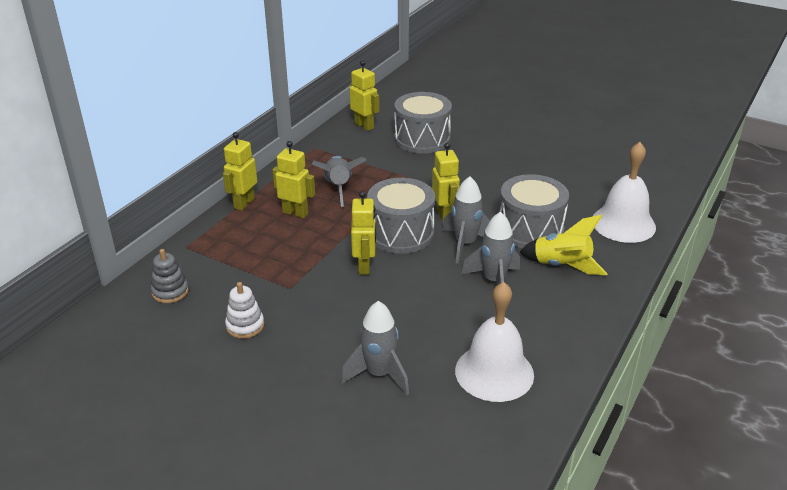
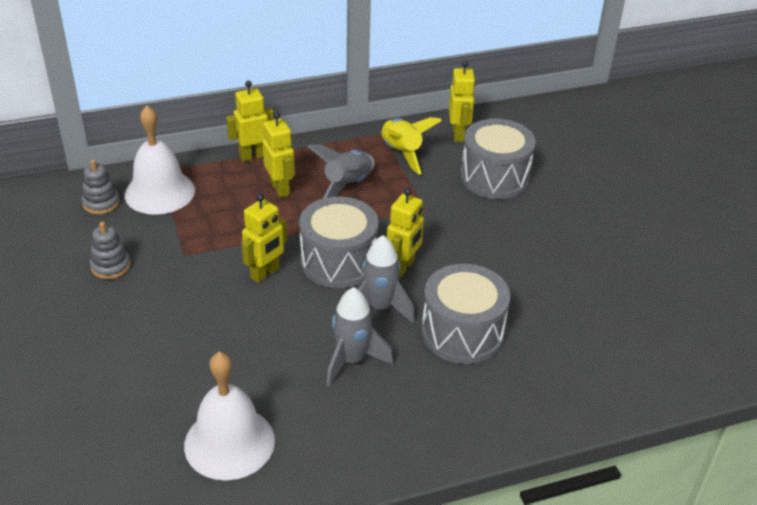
camera: 40 degrees right, 5 degrees up
(245, 326) = (110, 266): white stacking toy -> grey stacking toy
(379, 374) = (143, 376): grey rocket -> none
(562, 266) = (438, 389): yellow rocket -> yellow rocket (401, 153)
(623, 223) = (570, 388): white bell -> white bell (159, 192)

